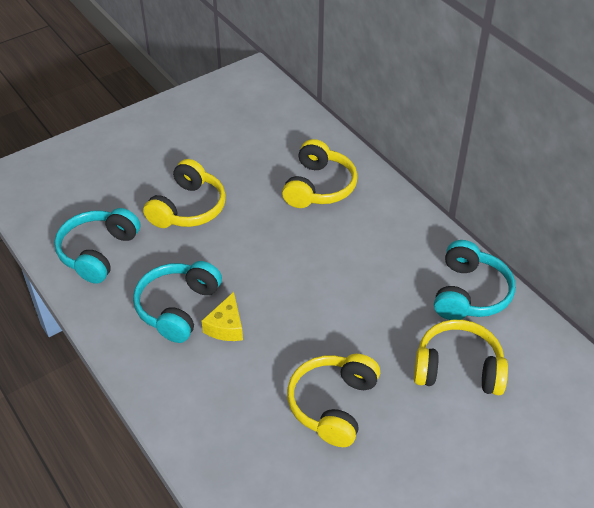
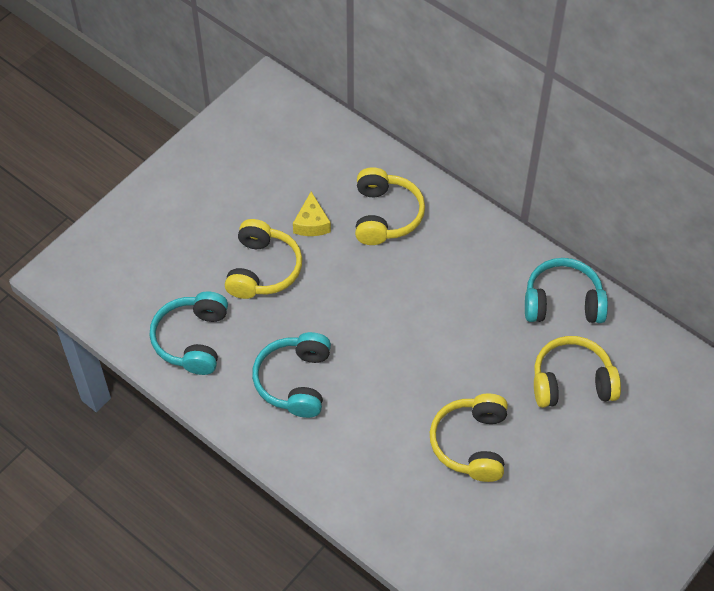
camera: 15 degrees left, 10 degrees up
(226, 326) = (348, 390): yellow cheese -> yellow cheese (311, 223)
(469, 293) = (563, 302): turquoise headphones -> turquoise headphones turned 90 degrees counterclockwise

